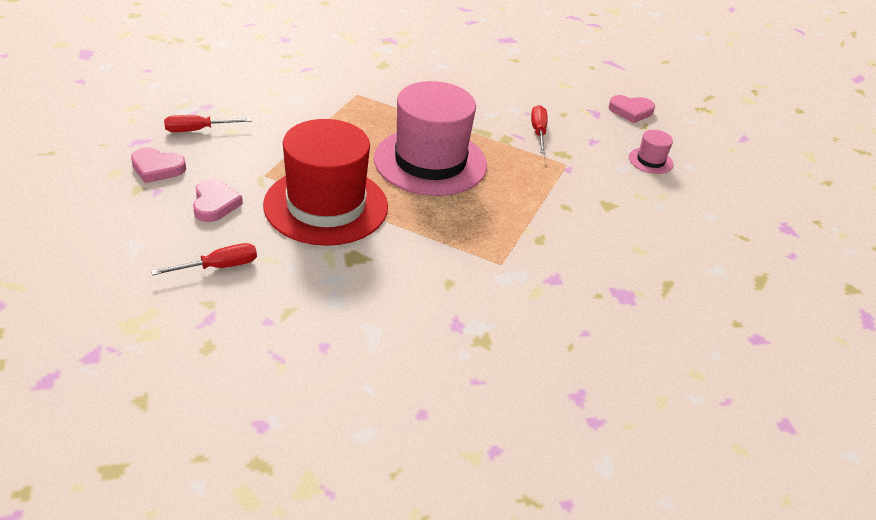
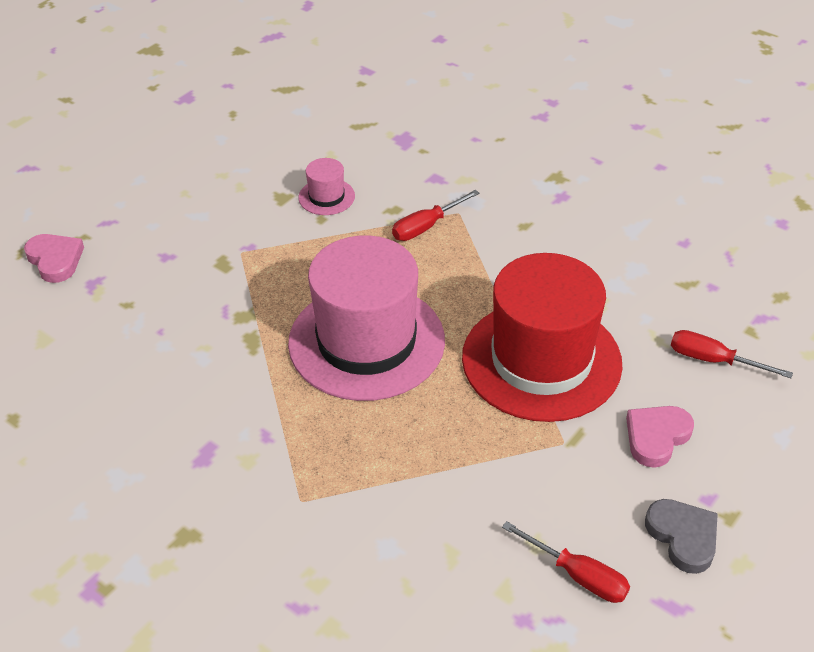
camera: 125 degrees left, 5 degrees up
(157, 168) = (683, 537): pink heart -> grey heart
(538, 132) = (196, 302): red screwdriver -> red screwdriver (426, 227)
(650, 161) = (160, 205): pink hat -> pink hat (326, 197)

